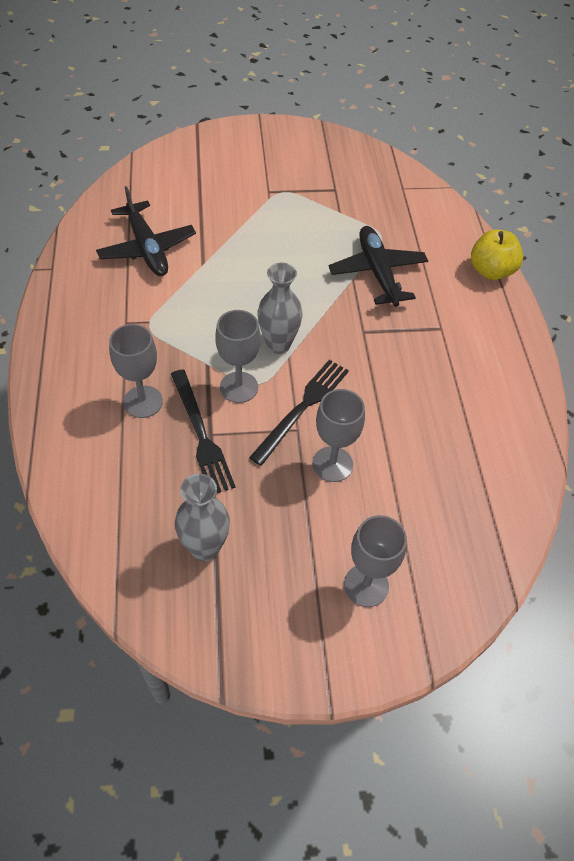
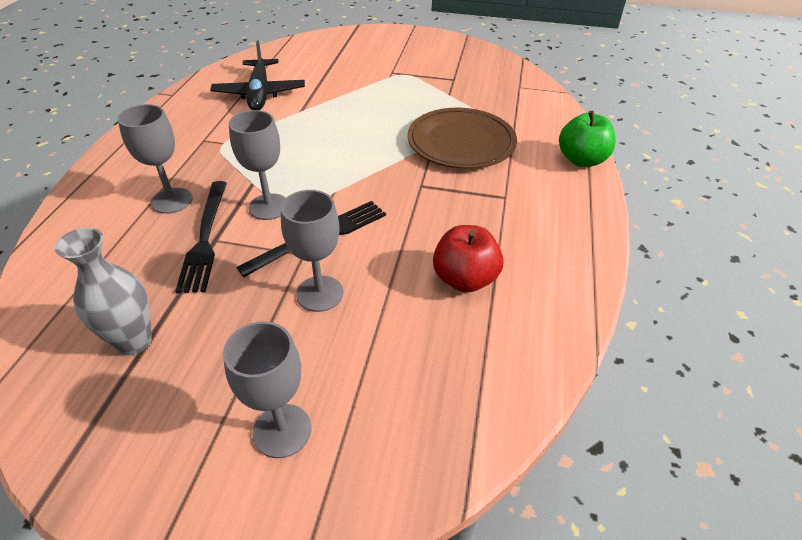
camera: 20 degrees right, 10 degrees down
(278, 344) = (329, 180): grey vase -> none
(377, 273) = (461, 142): black plane -> brown plate
(442, 420) = (464, 279): none -> red apple
(491, 271) = (581, 160): yellow apple -> green apple

